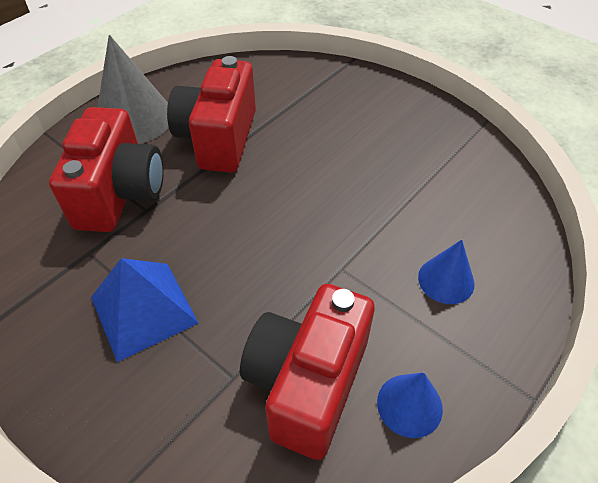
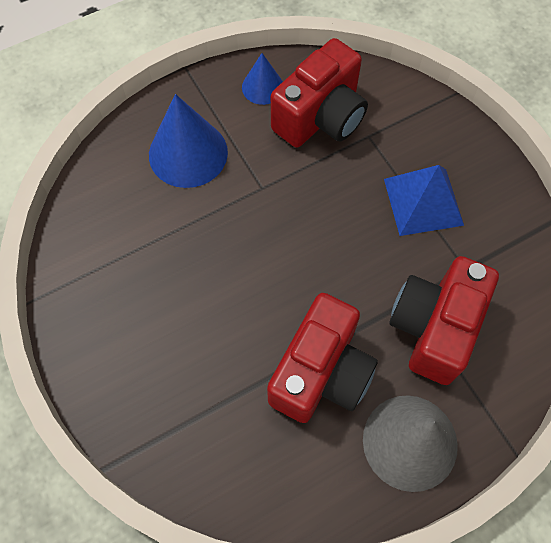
camera: 160 degrees left, 15 degrees up
(446, 280) = (188, 153): blue cone -> blue cone, size x1.79

